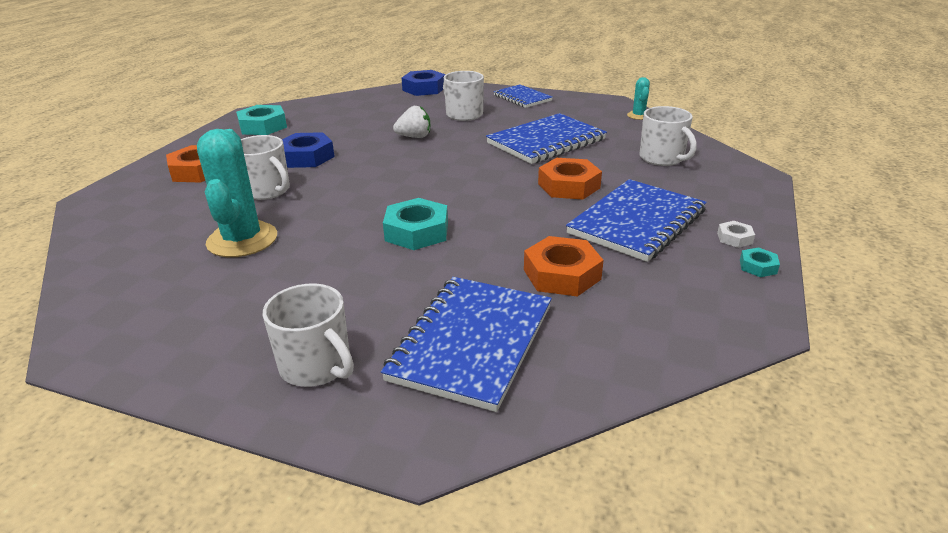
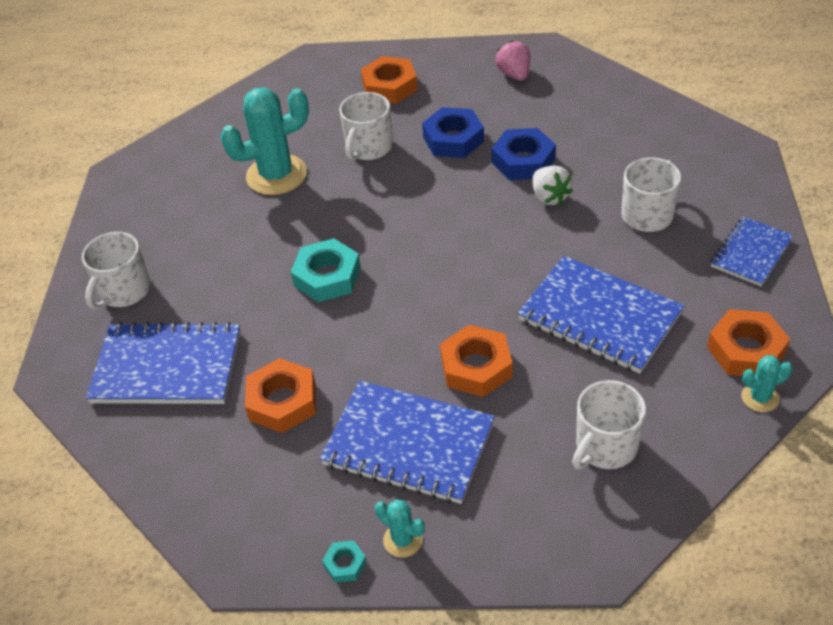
camera: 75 degrees right, 15 degrees up
(263, 126) = (514, 74): turquoise nut -> pink strawberry
(424, 88) = (721, 147): blue nut -> blue nut (523, 161)
(600, 112) = (746, 350): none -> orange nut
(734, 238) = (403, 540): white nut -> turquoise cactus

